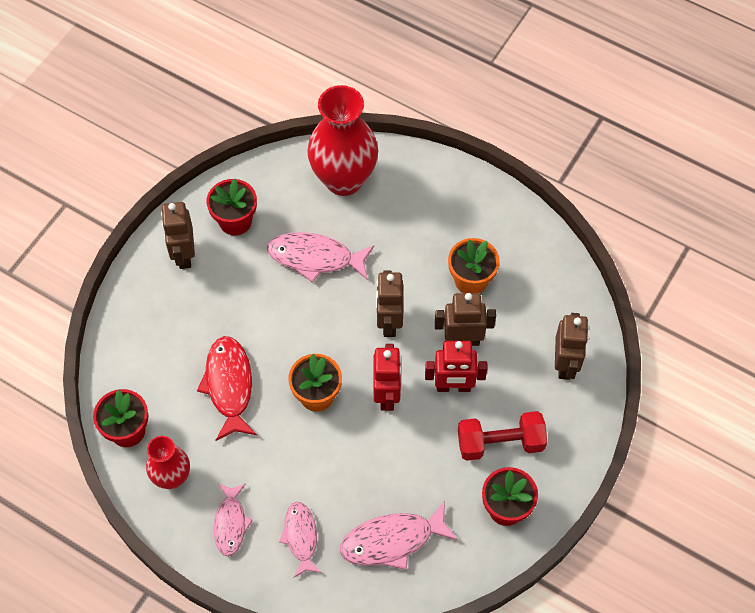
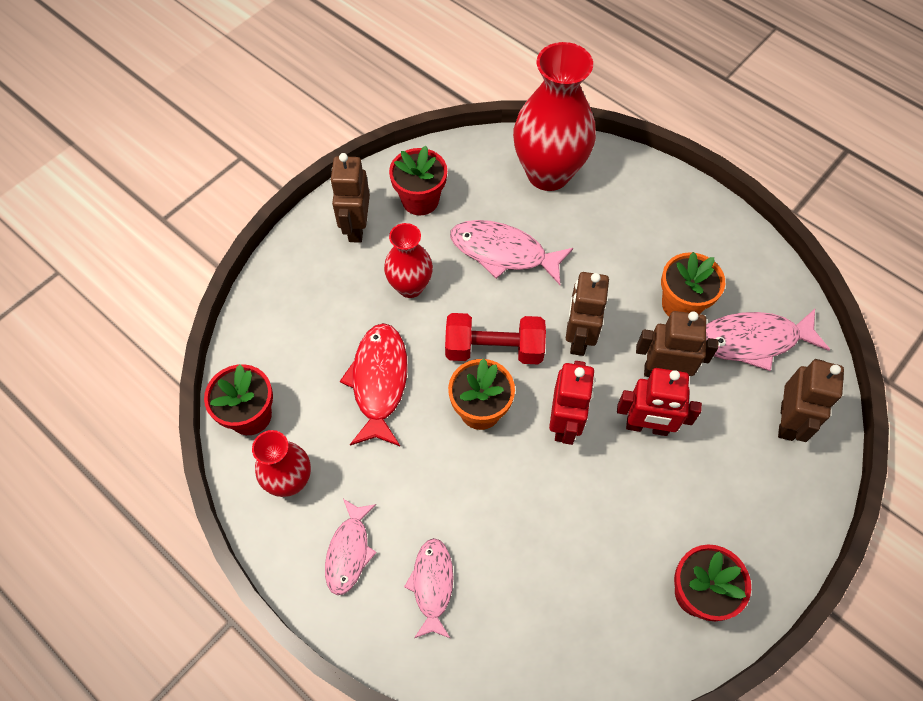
camera: 10 degrees right, 0 degrees up
(240, 300) = (410, 286): none -> red vase
(392, 540) = (547, 610): pink fish -> pink fish (753, 341)
(500, 443) = (698, 506): red dumbbell -> red dumbbell (494, 349)

